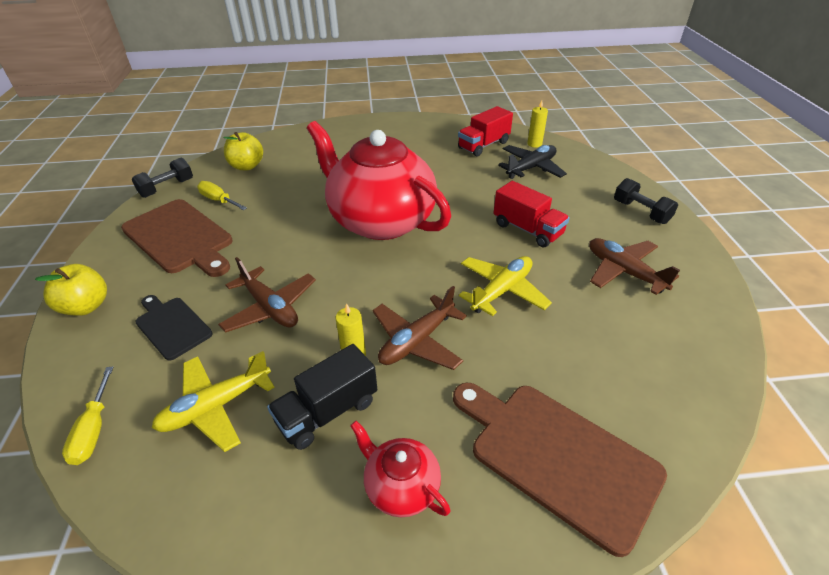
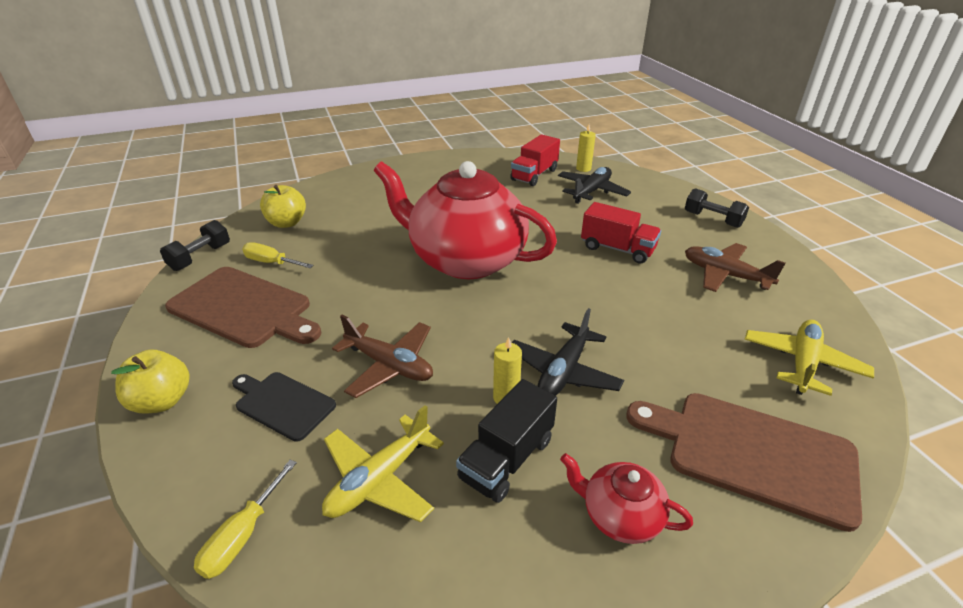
camera: 15 degrees left, 5 degrees down
(93, 430) = (242, 536): yellow screwdriver -> yellow screwdriver turned 45 degrees clockwise
(417, 341) = (563, 371): brown plane -> black plane
(502, 291) = (622, 310): yellow plane -> yellow plane (802, 363)

